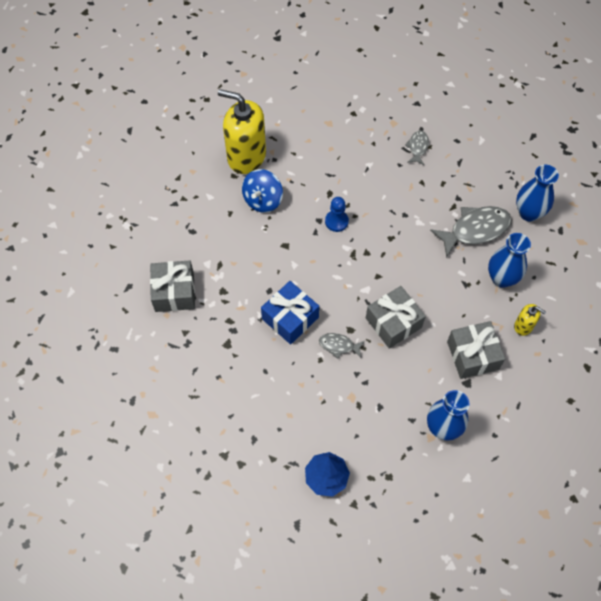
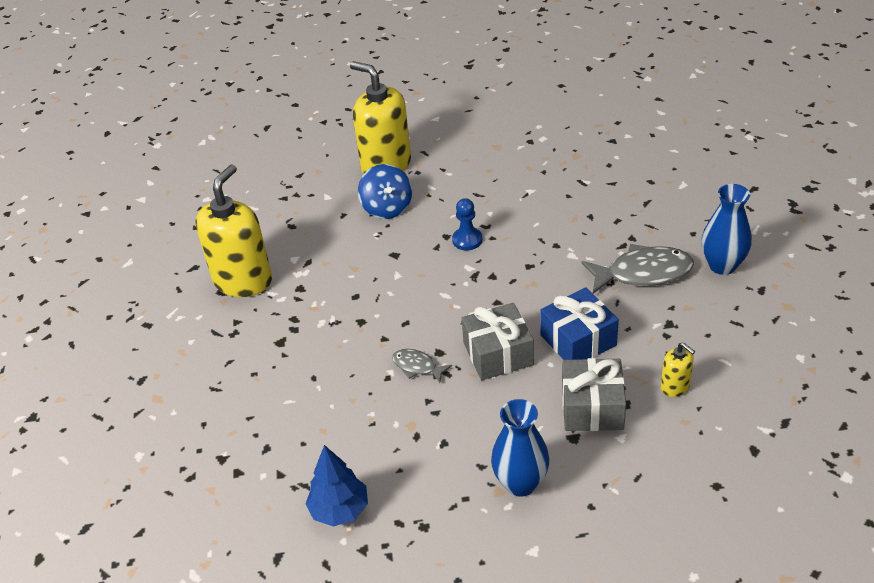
camera: 20 degrees right, 20 degrees down
(174, 292) = (243, 280): grey gift -> yellow soap dispenser
(263, 200) = (387, 208): blue spinning top -> blue spinning top turned 60 degrees counterclockwise
(290, 318) = (368, 328): blue gift -> blue gift (578, 340)
(417, 147) = (597, 182): grey fish -> none
(501, 278) = (662, 329): blue vase -> none

